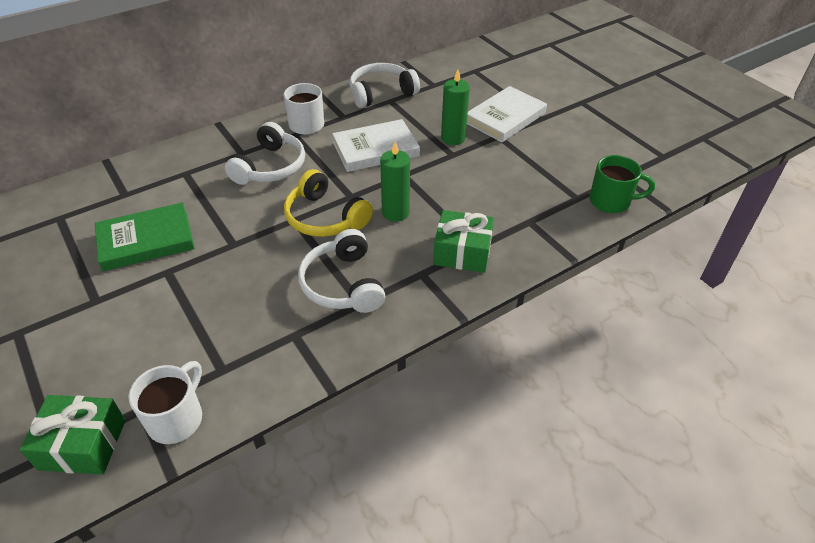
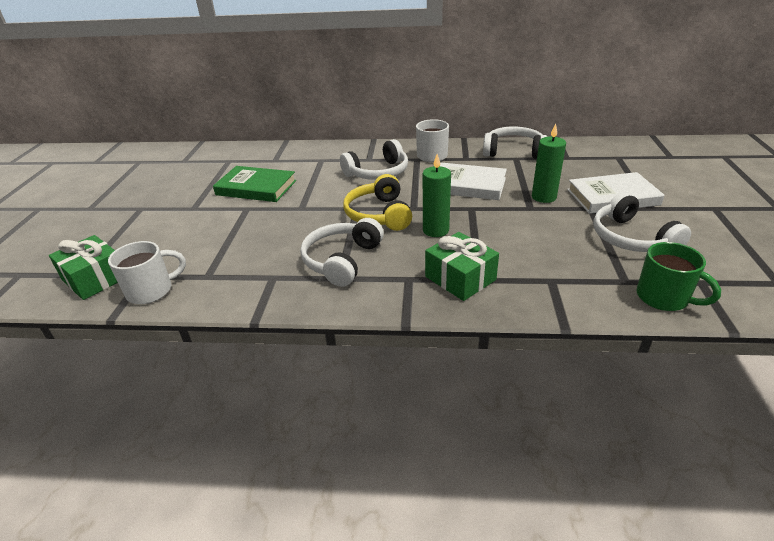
camera: 40 degrees right, 10 degrees down
(550, 155) = (631, 238): none -> white headphones

